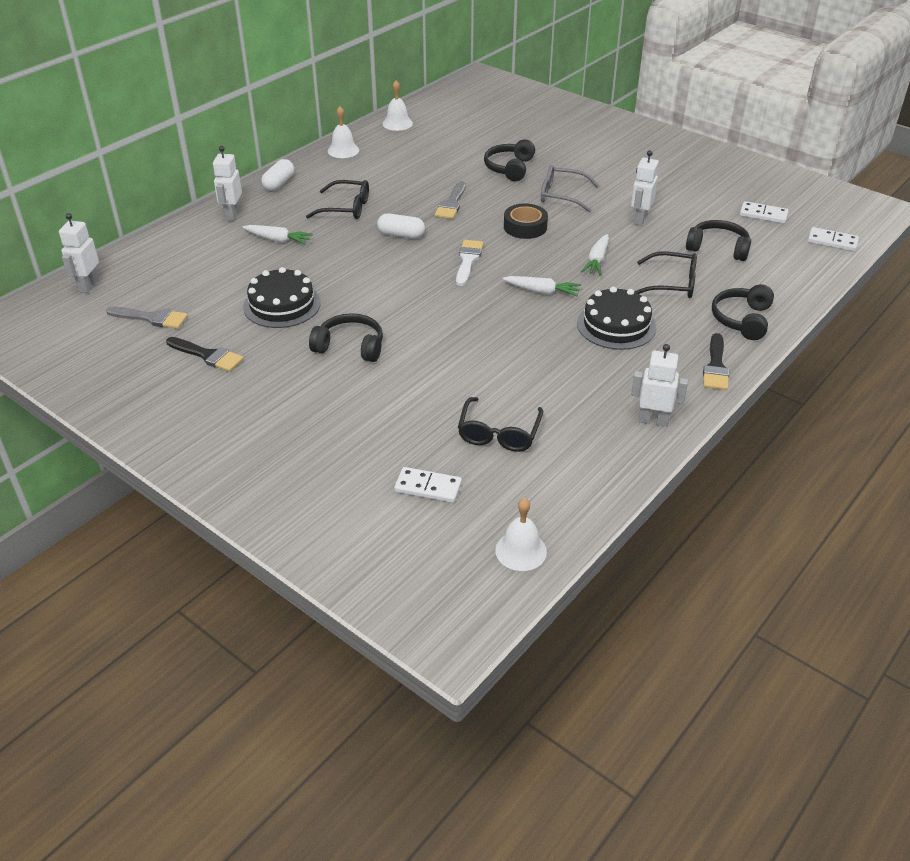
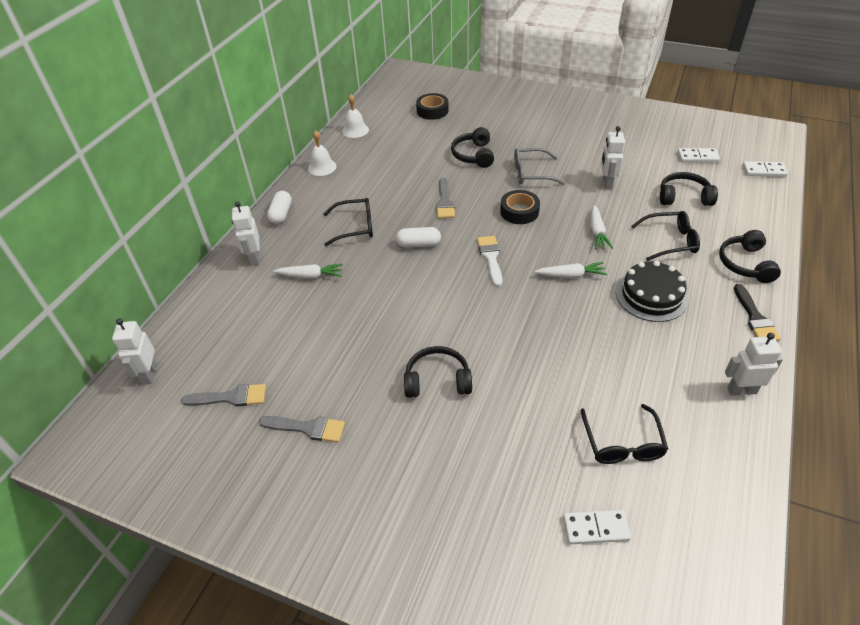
camera: 15 degrees left, 5 degrees up
(207, 355) = (307, 428): black brush -> grey brush
(282, 305) = (350, 348): black cake -> none
(491, 120) = (432, 111): none -> black tape
(521, 551) = (720, 580): white bell -> none

